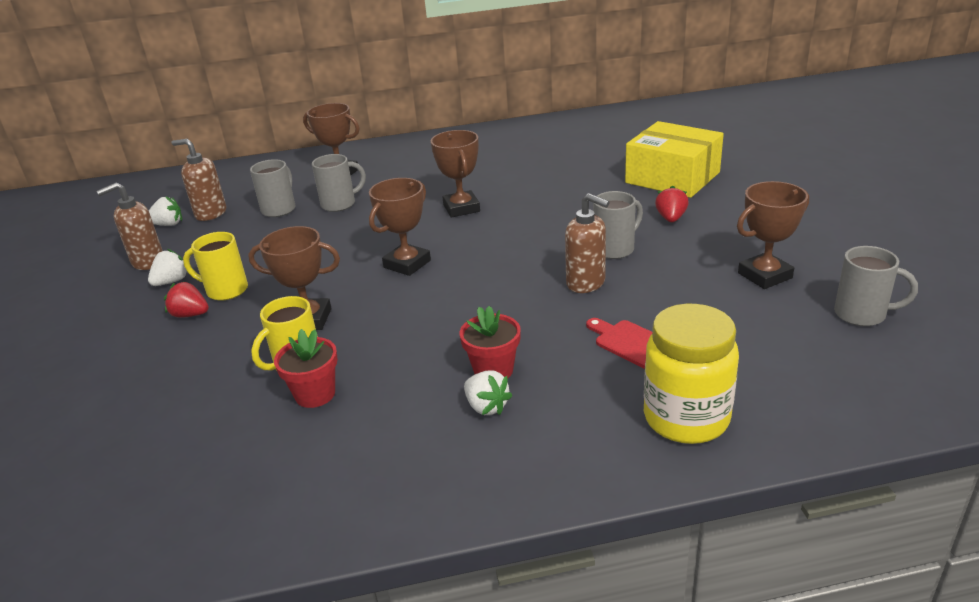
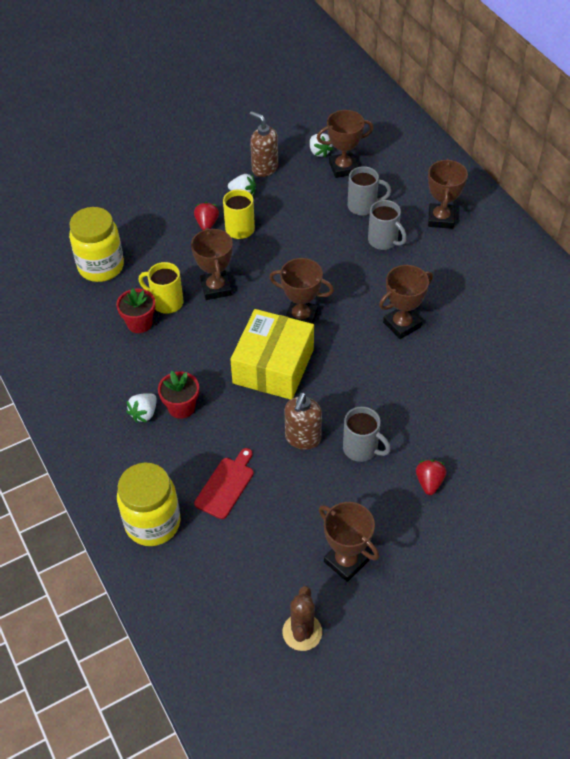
camera: 70 degrees right, 20 degrees up
(167, 424) = (101, 267): none -> yellow jar
(210, 213) = (343, 168): brown soap dispenser -> brown trophy
(671, 218) = (429, 482): red strawberry -> red strawberry turned 75 degrees counterclockwise
(672, 177) = (517, 473): yellow box -> yellow box (273, 366)
(862, 314) = (302, 632): grey mug -> brown cactus

